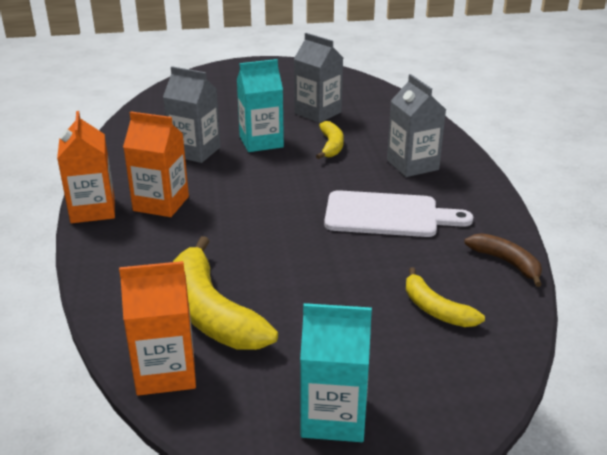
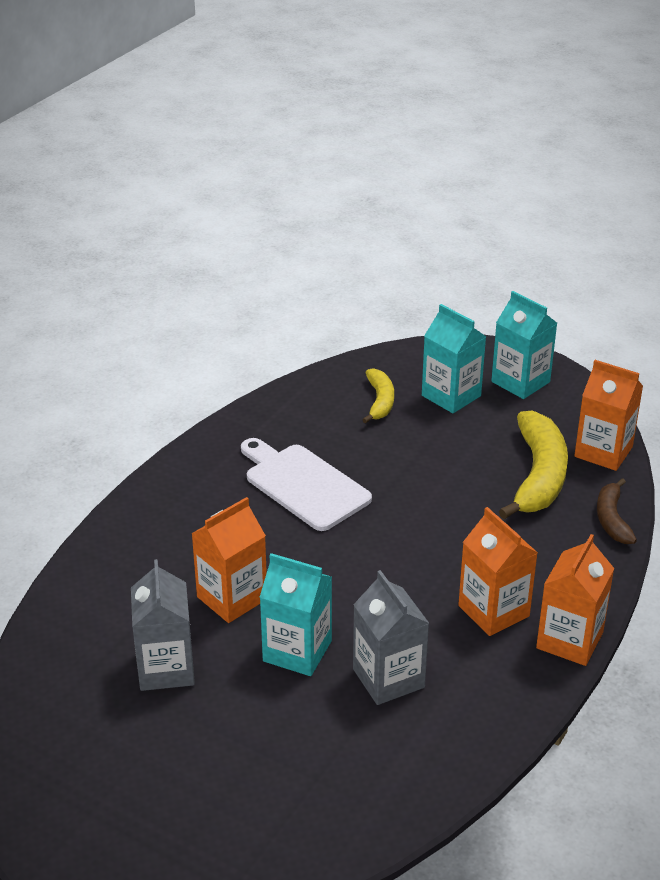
camera: 140 degrees left, 5 degrees up
(331, 146) = (232, 598): yellow banana -> orange carton
(382, 353) = (451, 396): none -> turquoise carton
(412, 165) = (195, 525): grey carton -> none
(506, 262) = (280, 403): brown banana -> brown banana (612, 519)

